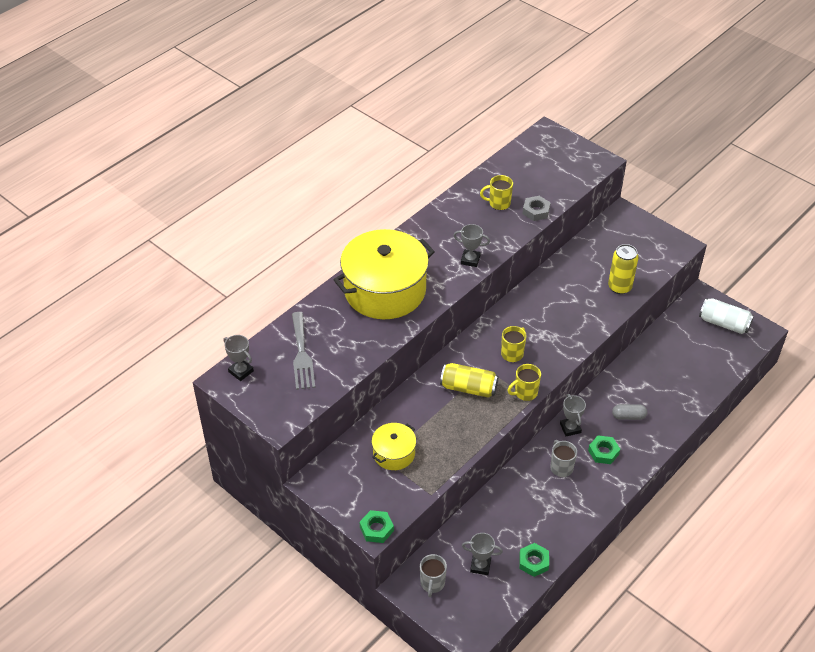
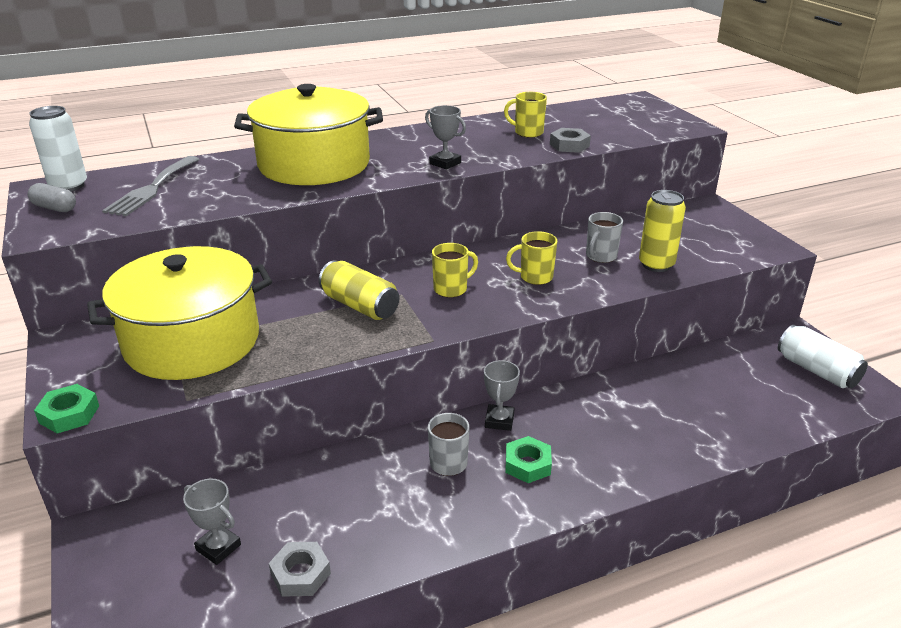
camera: 25 degrees right, 15 degrees down
(241, 371) = (68, 186): grey trophy -> white can
(394, 453) = (192, 341): yellow pot -> yellow pot, size x2.06
(432, 583) = (129, 544): grey mug -> grey mug (600, 256)
(525, 393) = (431, 330): yellow mug -> yellow mug (535, 277)
(533, 562) = (300, 574): green nut -> grey nut
(628, 416) = (598, 433): grey capsule -> grey capsule (54, 208)

